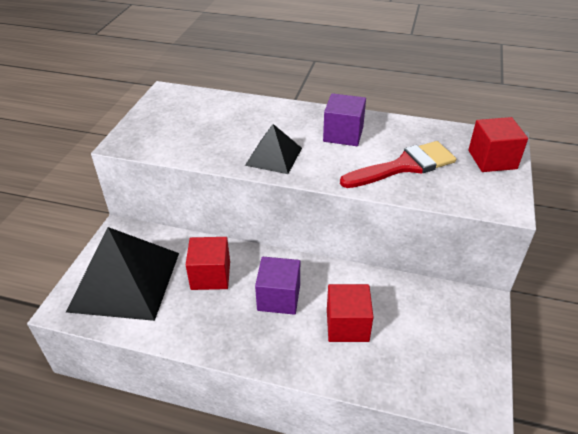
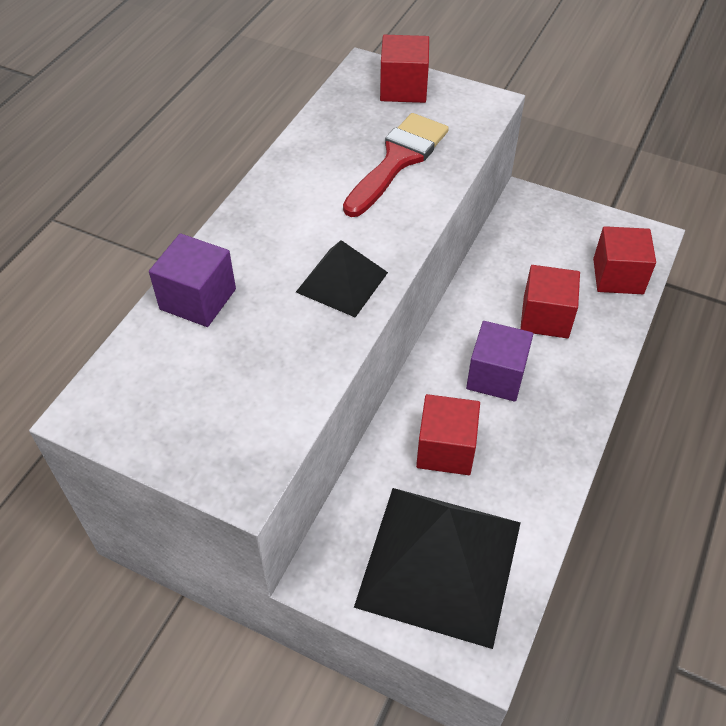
camera: 80 degrees left, 10 degrees up
(343, 134) = (310, 201): purple cube -> purple cube (198, 299)
(404, 166) = (398, 160): red brush -> red brush turned 45 degrees clockwise
(416, 378) = (618, 276): none -> red cube

